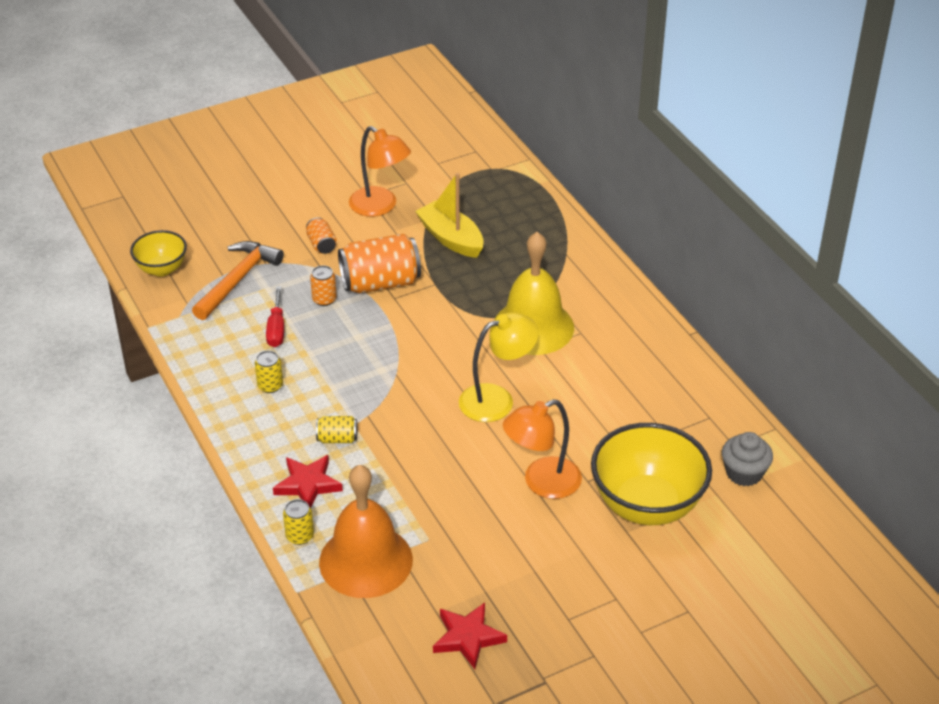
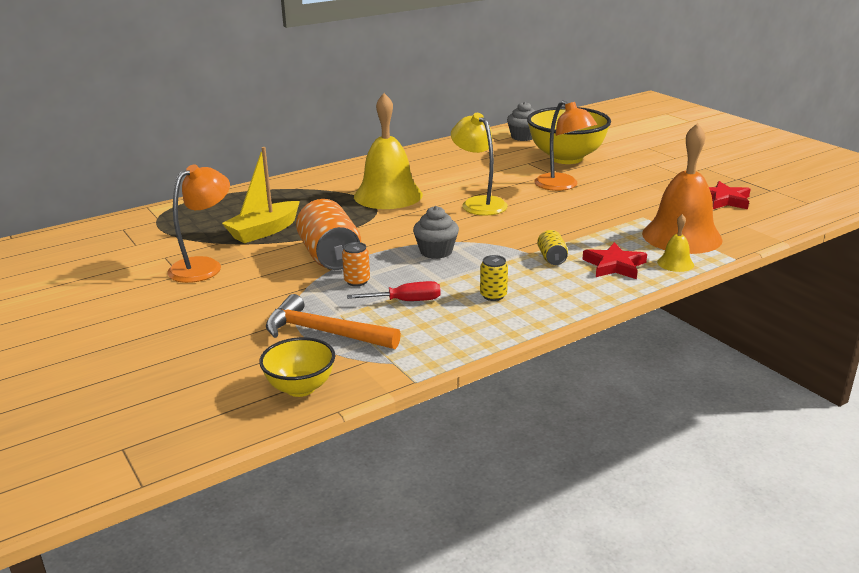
camera: 95 degrees left, 15 degrees down
(299, 536) = (675, 263): yellow can -> yellow bell
(321, 244) = (264, 291): orange can -> none
(374, 355) = (436, 251): none -> grey cupcake

